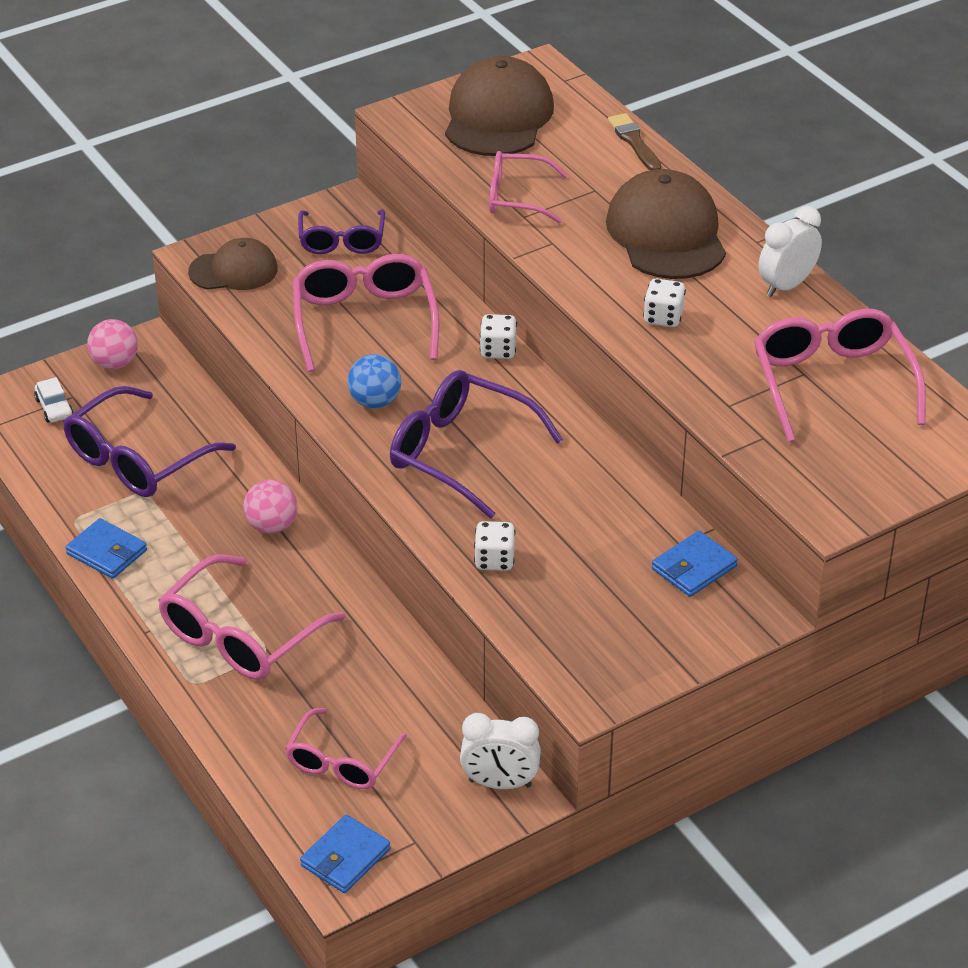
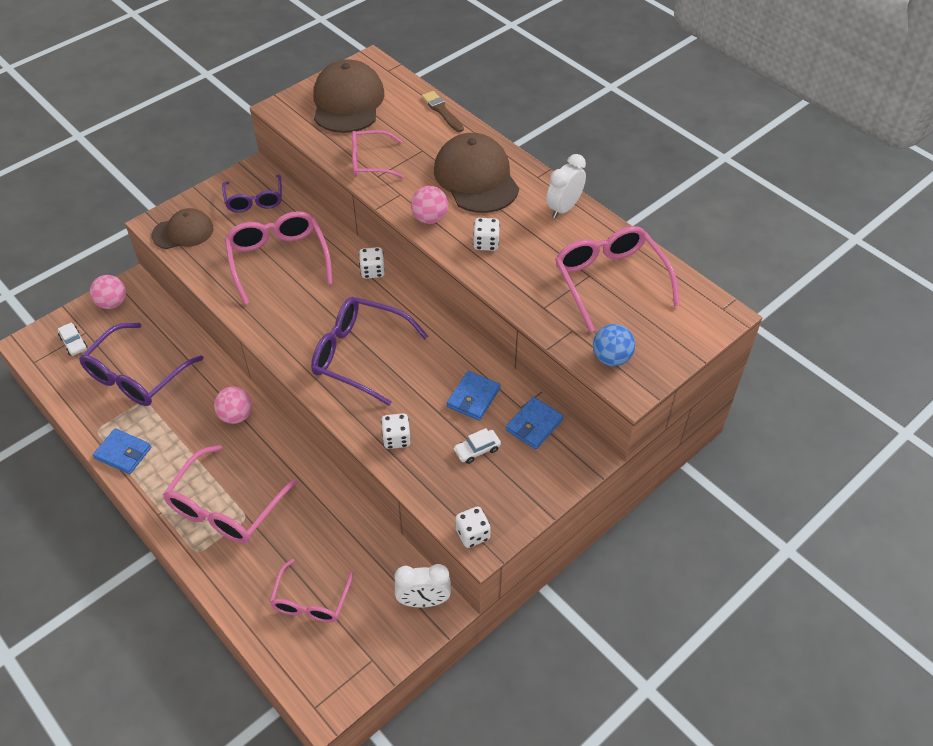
camera: 10 degrees left, 10 degrees up
(345, 857) = (324, 682): blue wallet -> blue wallet (473, 398)
(375, 402) = (294, 322): blue ball -> blue ball (611, 358)
(579, 685) = (472, 534): none -> white dice
(589, 277) = (430, 218): none -> pink ball
(606, 587) = (477, 450): none -> white car

